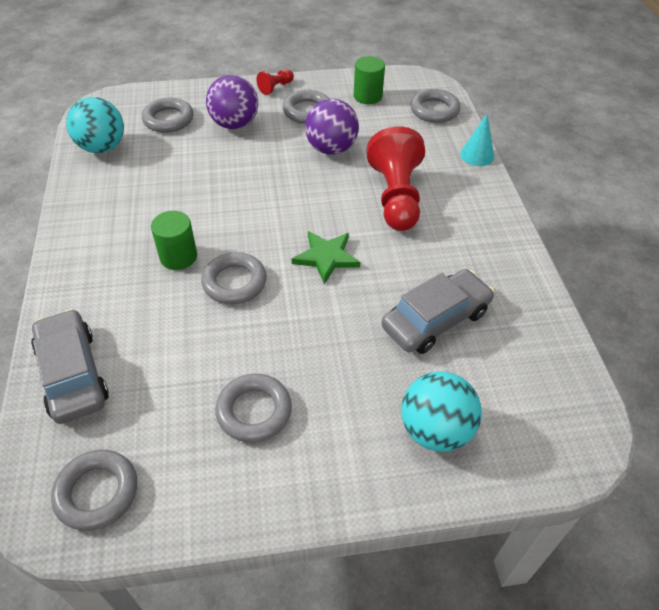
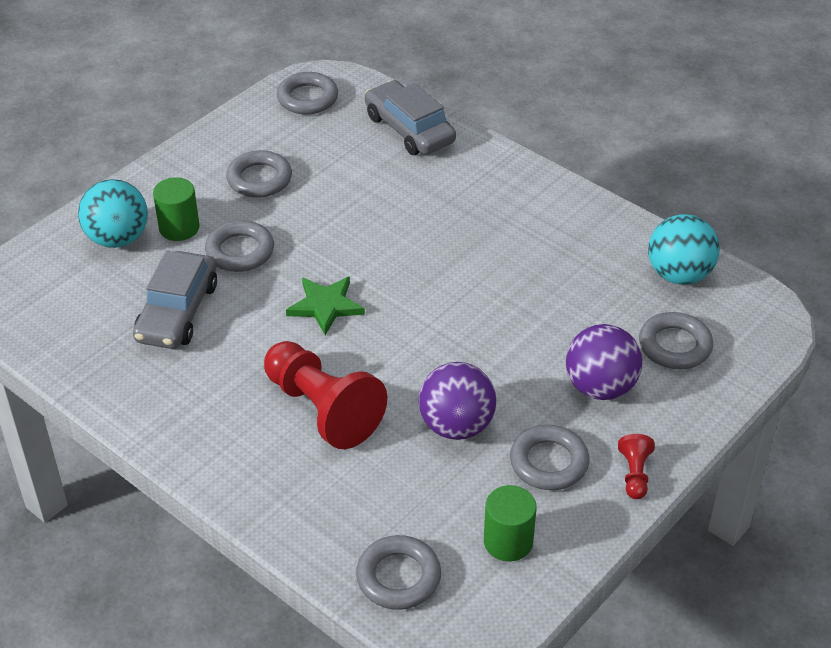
camera: 140 degrees right, 5 degrees down
(72, 374) = (409, 129): grey car -> grey car turned 150 degrees counterclockwise
(178, 256) = (451, 231): green cylinder -> green cylinder (179, 228)
(234, 282) = (378, 241): grey ring -> grey ring (240, 251)
(477, 155) = (280, 531): turquoise cone -> none

